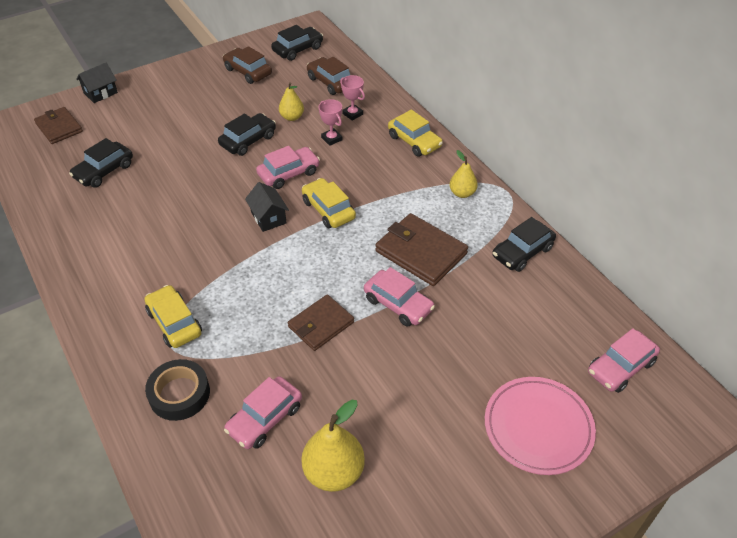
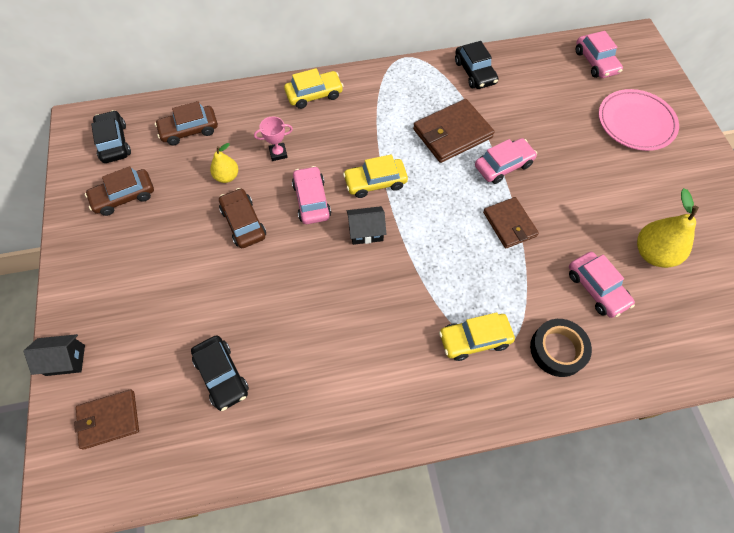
camera: 70 degrees left, 15 degrees up
(100, 93) = (65, 360): black house -> black house turned 75 degrees counterclockwise
(248, 140) = (243, 223): black car -> brown car
(352, 114) = (250, 127): pink trophy -> none
(462, 193) = (395, 85): yellow pear -> none

